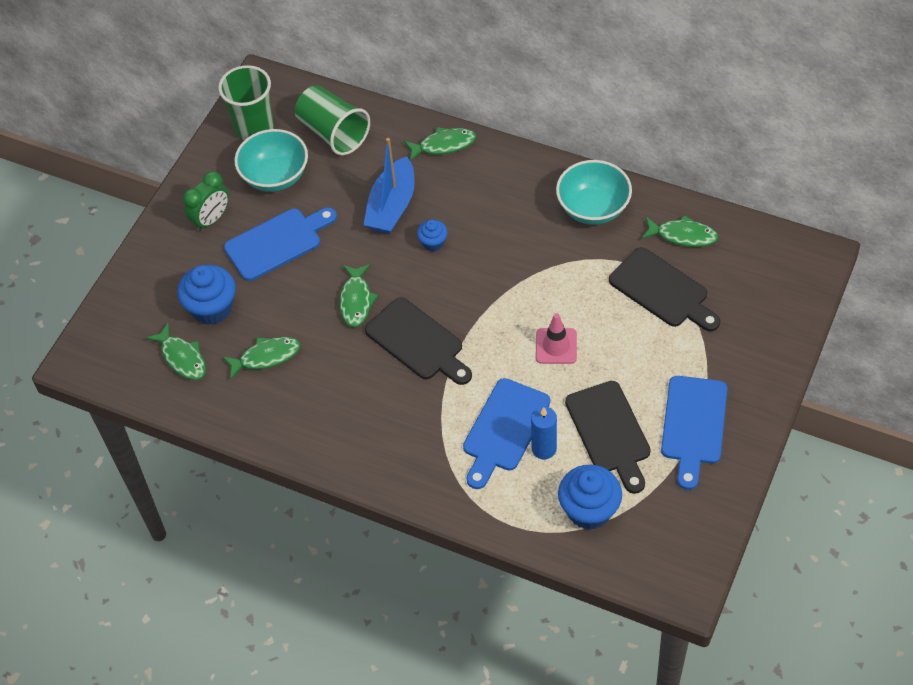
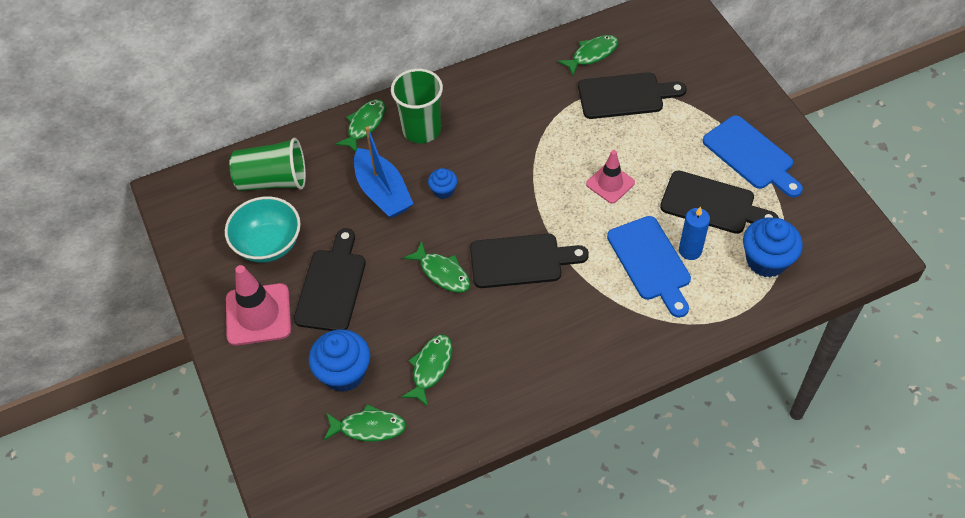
camera: 50 degrees left, 0 degrees up
(211, 219) = (258, 314): green clock -> pink traffic cone
(254, 128) = (206, 226): green cup -> green cup (421, 129)
(277, 242) = (332, 286): blue cutting board -> black cutting board
(593, 208) = (517, 83): turquoise bowl -> none

